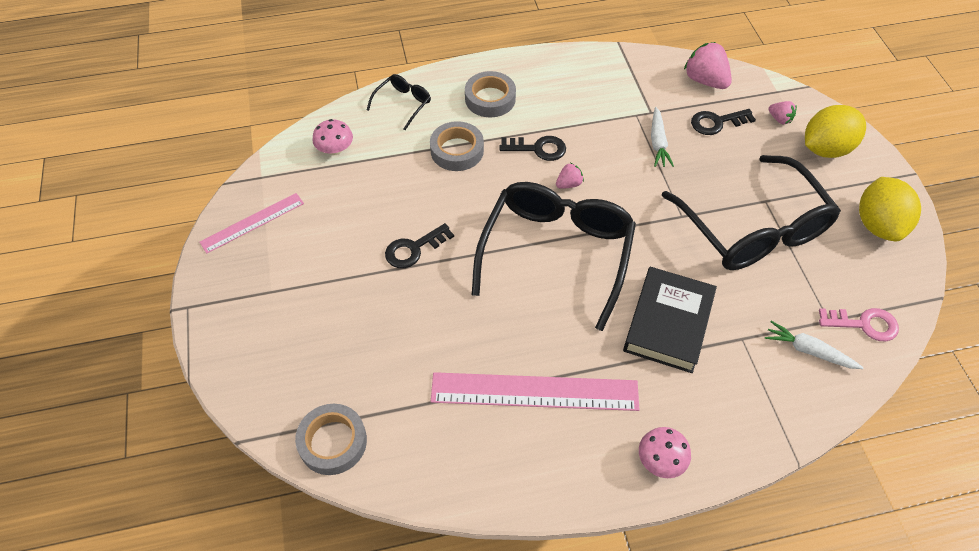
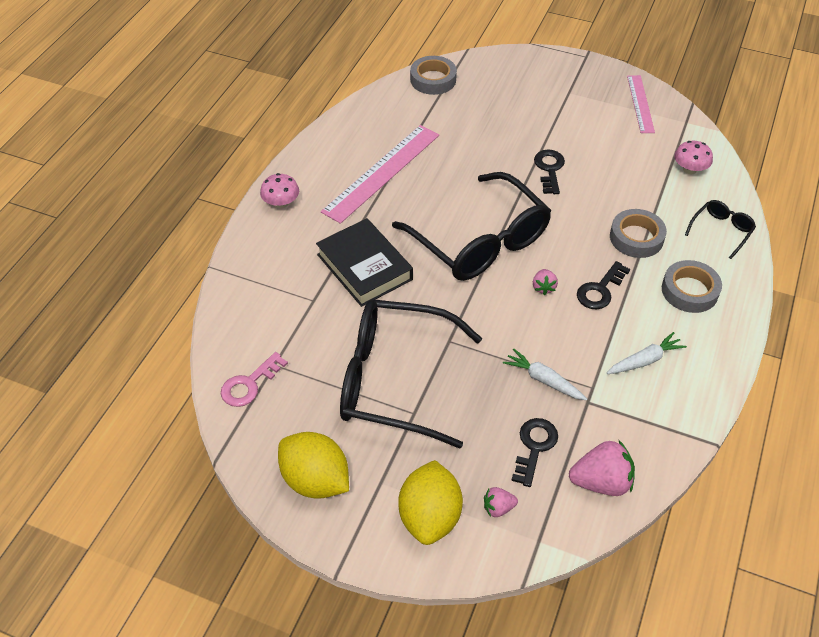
camera: 125 degrees right, 5 degrees down
(403, 104) = (721, 231): black glasses -> black glasses turned 120 degrees counterclockwise
(808, 351) = (266, 331): white carrot -> white carrot (645, 360)

